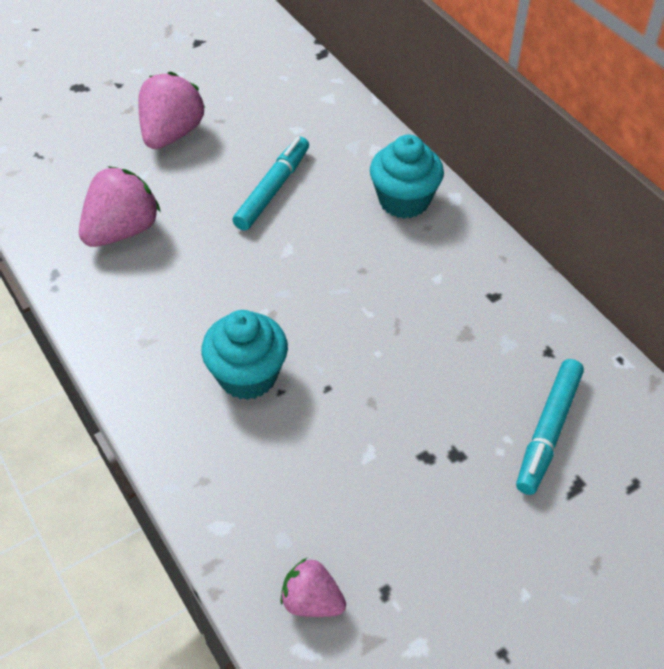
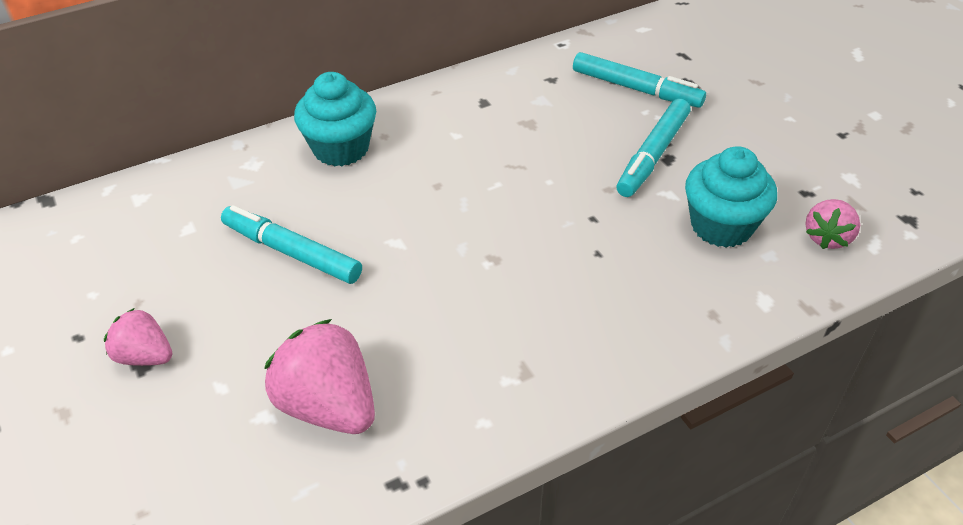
camera: 85 degrees left, 5 degrees down
(172, 134) = (145, 356): pink strawberry -> pink strawberry, size x0.59
(248, 376) = (578, 278): turquoise cupcake -> turquoise cupcake (721, 226)
(429, 442) = (653, 155): none -> turquoise marker

